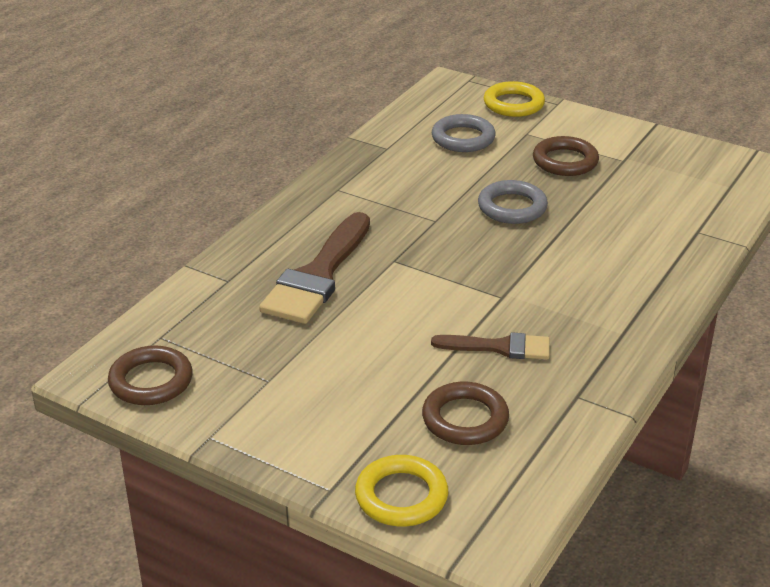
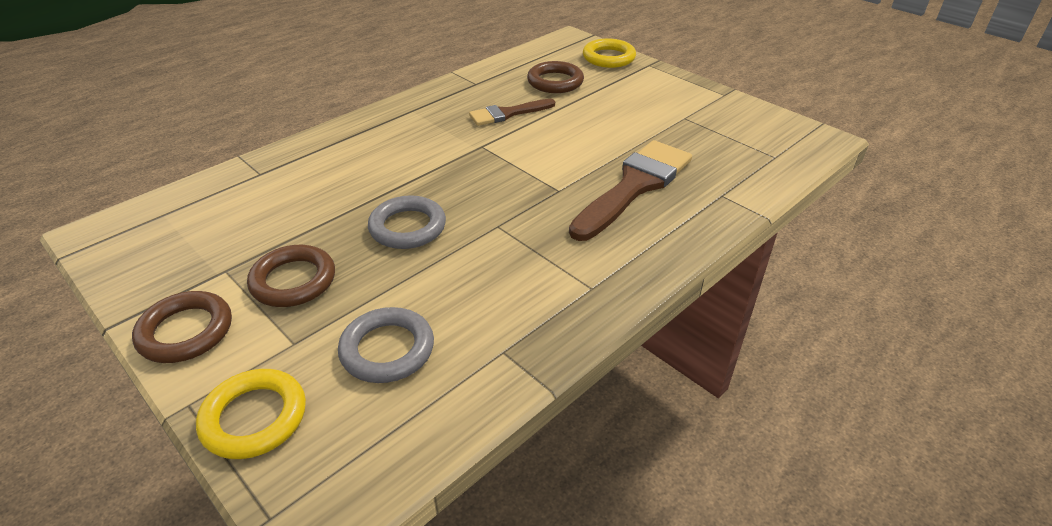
camera: 165 degrees left, 5 degrees up
(151, 381) = (773, 128): brown ring -> brown ring (186, 331)
(499, 347) = (507, 114): brown brush -> brown brush turned 45 degrees counterclockwise

